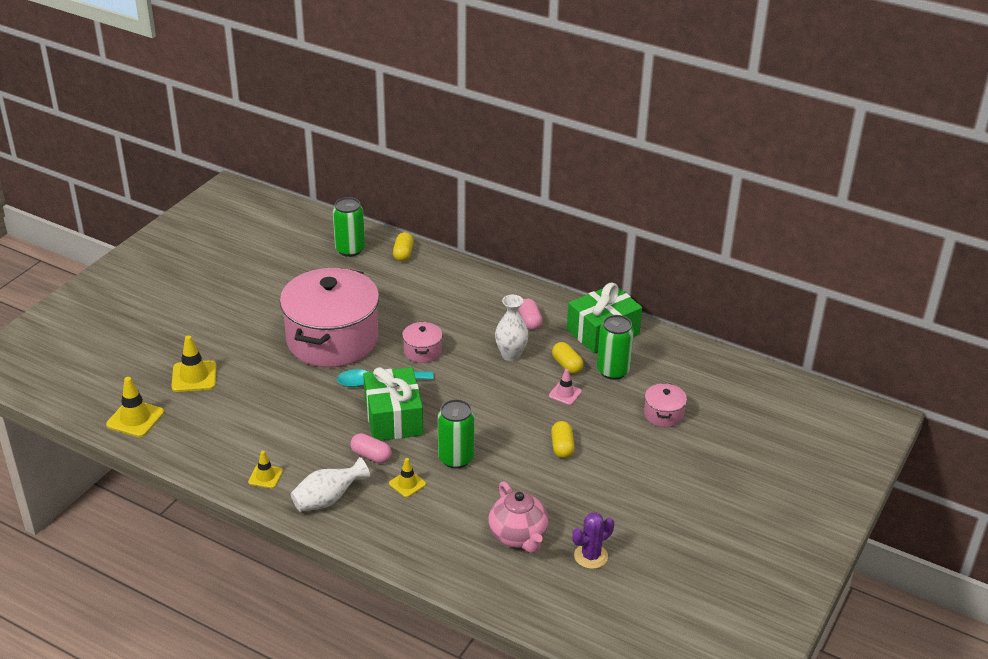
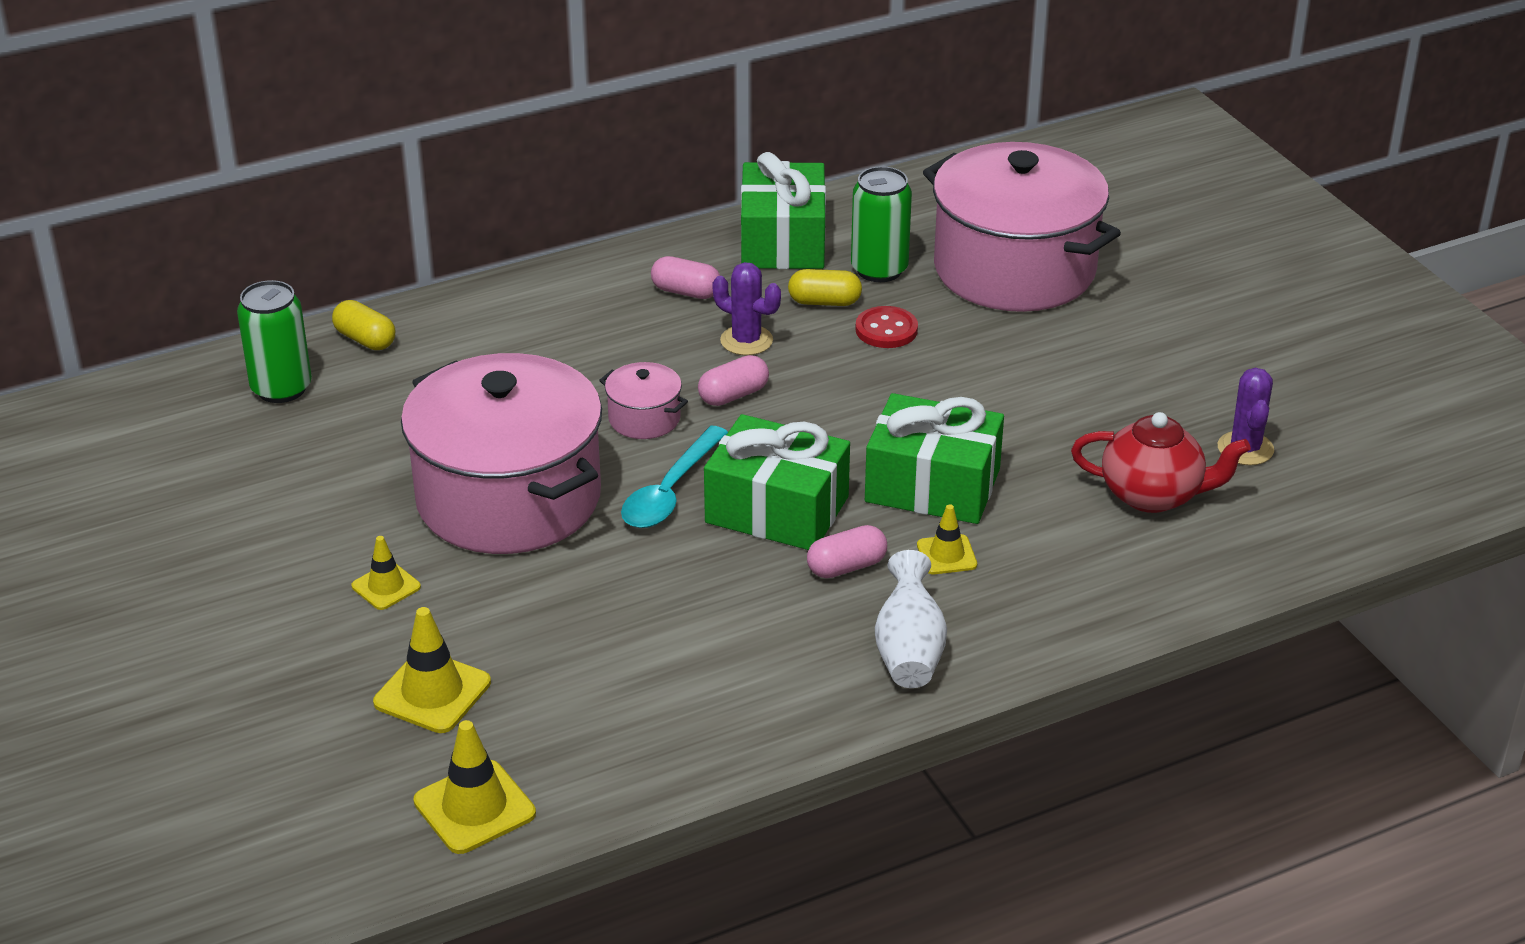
camera: 55 degrees left, 0 degrees up
(265, 476) = (789, 700): yellow traffic cone -> yellow traffic cone (386, 586)
(456, 458) = (932, 485): green can -> green gift
(465, 369) = (733, 395): none -> pink capsule
(511, 355) = (746, 340): white vase -> purple cactus
(518, 536) = (1153, 495): pink teapot -> red teapot
(562, 447) = (1000, 380): yellow capsule -> none
(565, 394) = (886, 330): pink traffic cone -> red button
(663, 414) = (1014, 269): pink pot -> pink pot, size x2.45

